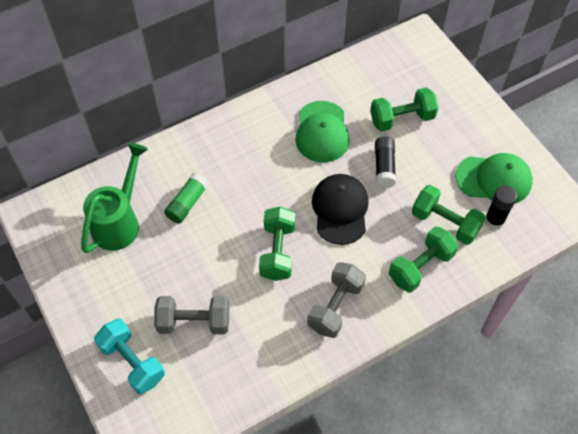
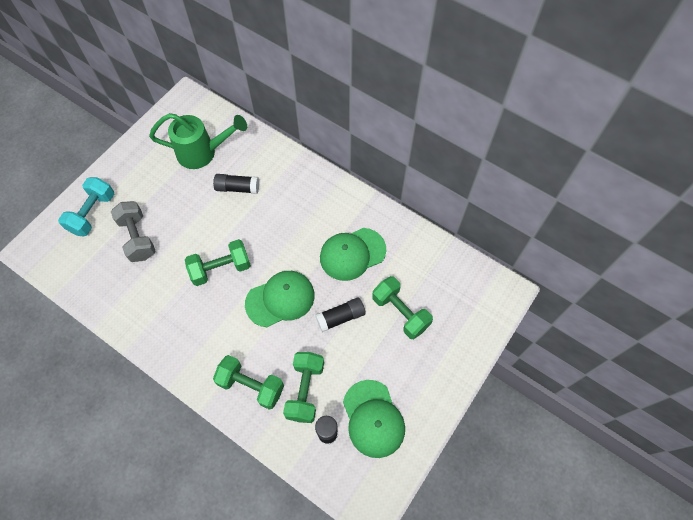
camera: 65 degrees right, 5 degrees up
(187, 203) = (237, 188): green glue stick -> black glue stick
(335, 306) = (187, 332): grey dumbbell -> none
(340, 210) = (280, 299): black cap -> green cap

